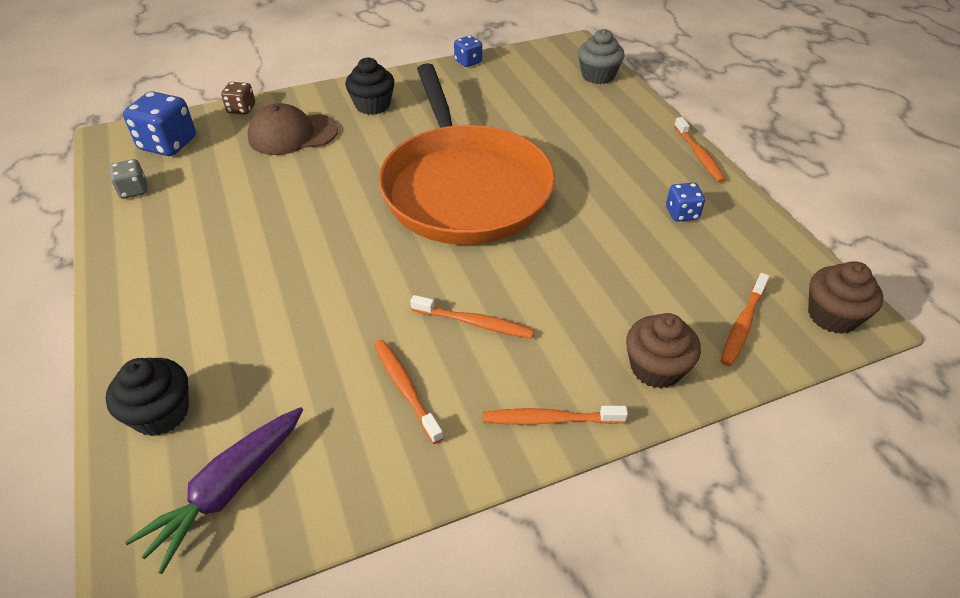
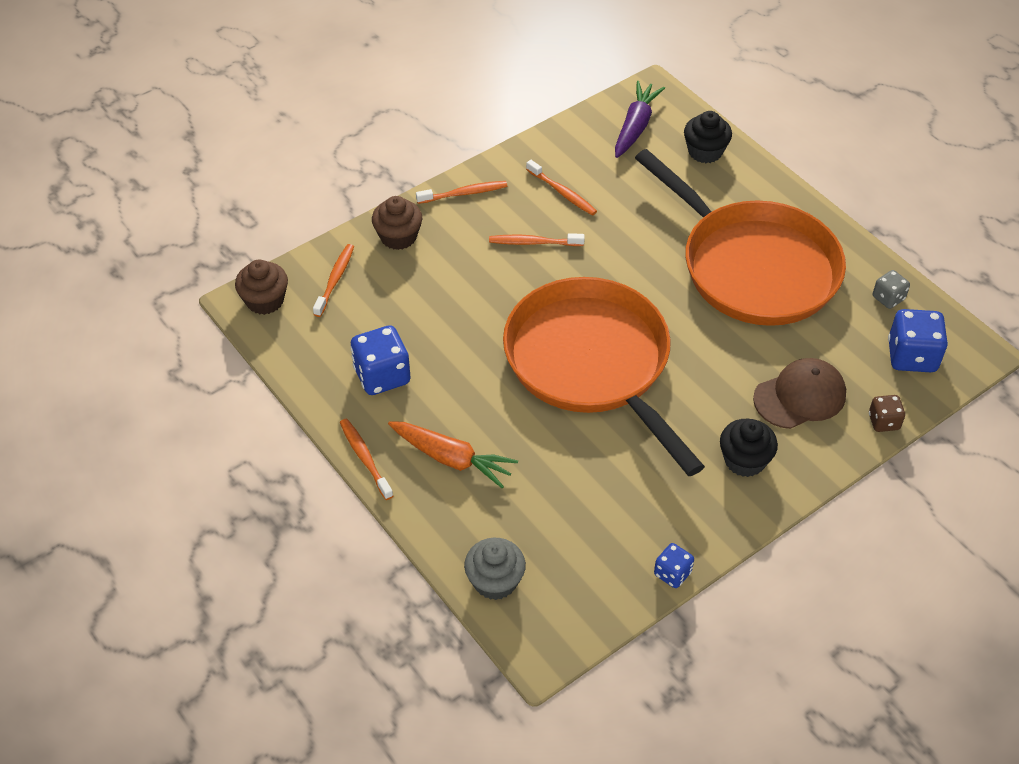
camera: 165 degrees right, 5 degrees up
(236, 243) = (753, 267): none -> orange pan
(619, 143) = (452, 459): none -> orange carrot
(682, 213) = (382, 376): blue dice -> blue dice, size x1.77

